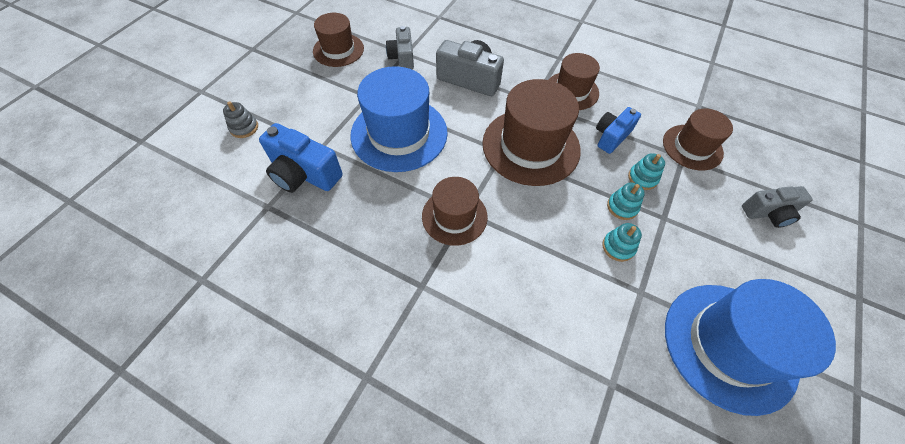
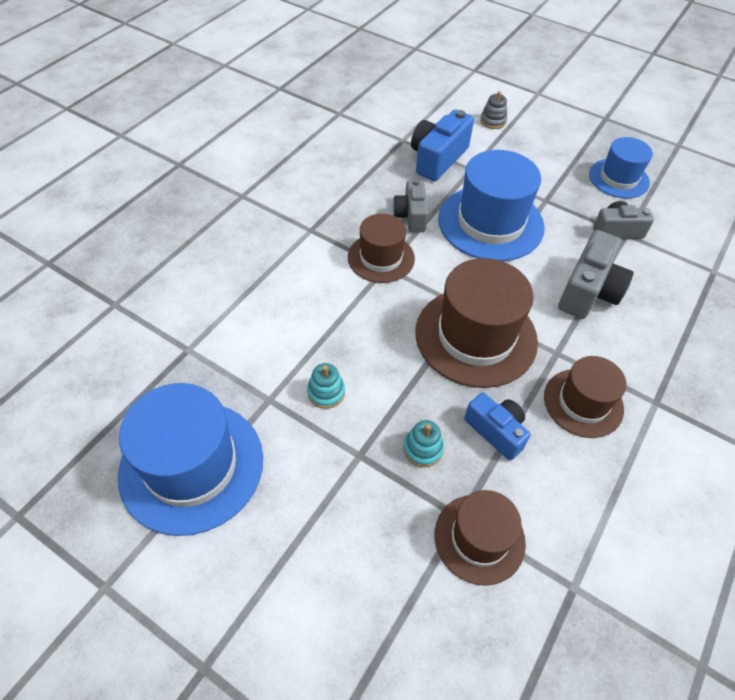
camera: 95 degrees right, 5 degrees down
(338, 50) = (618, 178): brown hat -> blue hat
(622, 207) = (379, 412): turquoise stacking toy -> none
(768, 213) = (352, 602): grey camera -> grey camera (411, 216)

